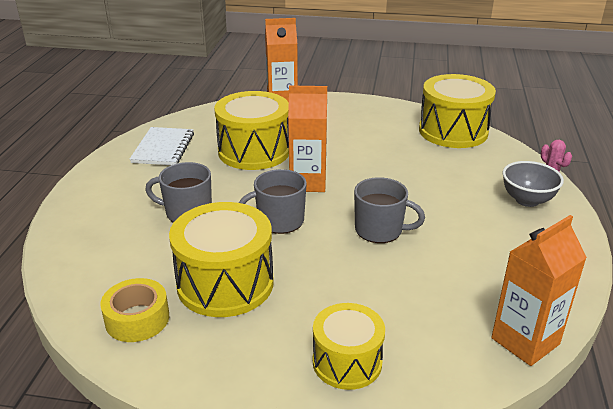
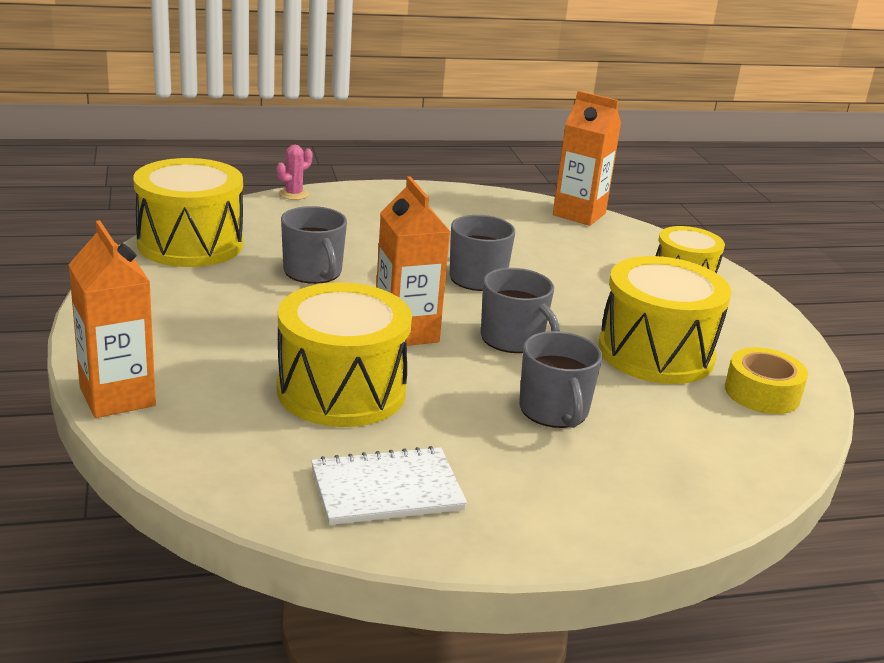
camera: 115 degrees left, 5 degrees down
(403, 165) = (313, 272): none -> grey mug
(527, 200) = (352, 206): grey bowl -> none

